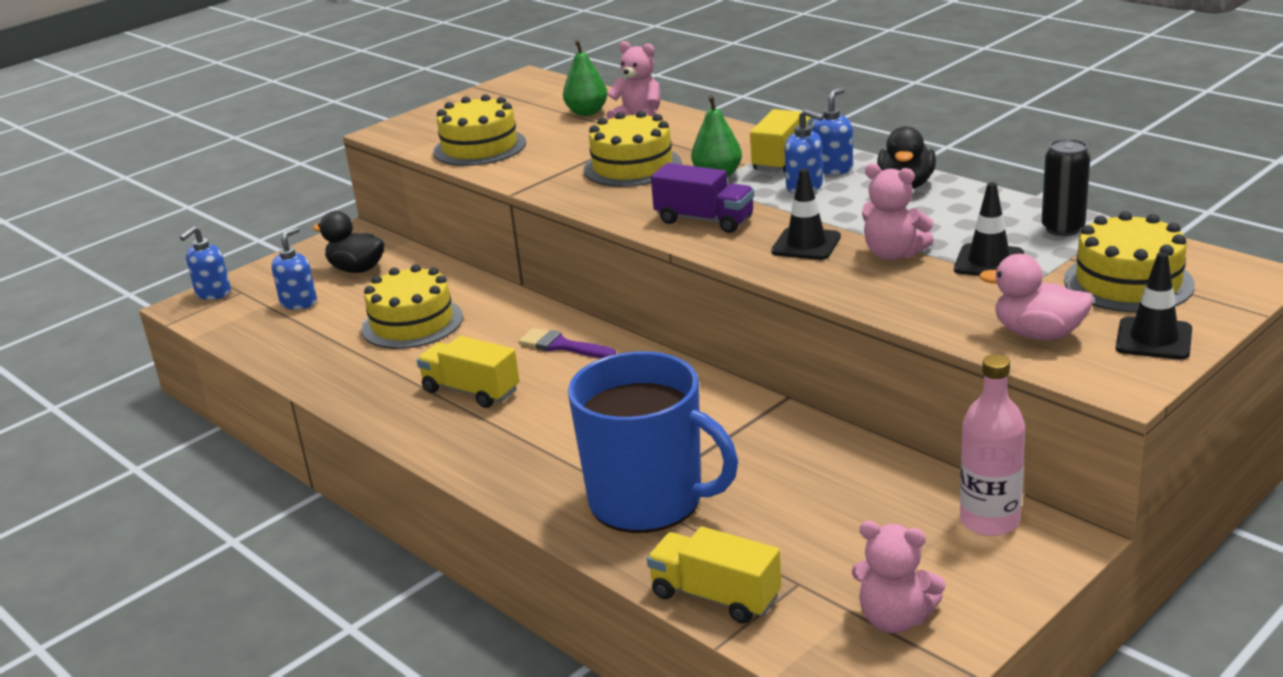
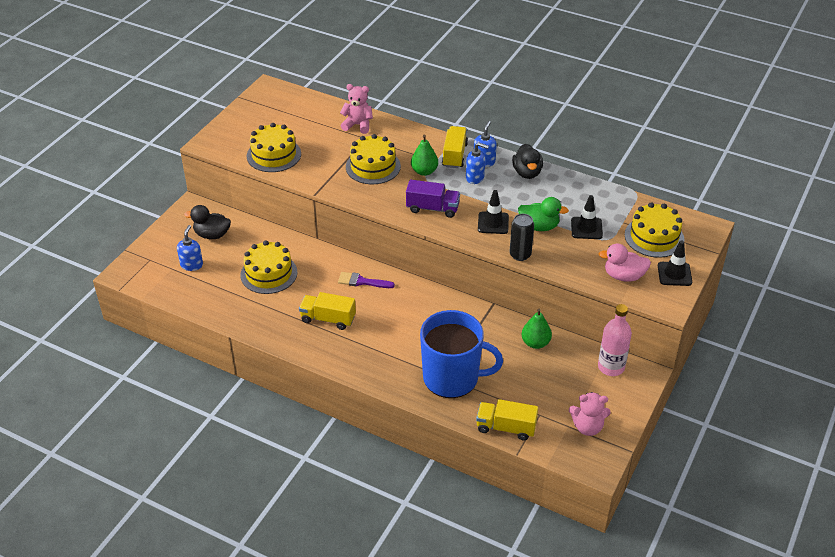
camera: 20 degrees left, 15 degrees up
(213, 293) = (133, 262): blue soap dispenser -> none
(587, 112) = (323, 119): green pear -> green pear (535, 343)
(893, 254) = (539, 226): pink teddy bear -> green duck
(1063, 228) = (614, 201): black can -> black can (520, 255)

